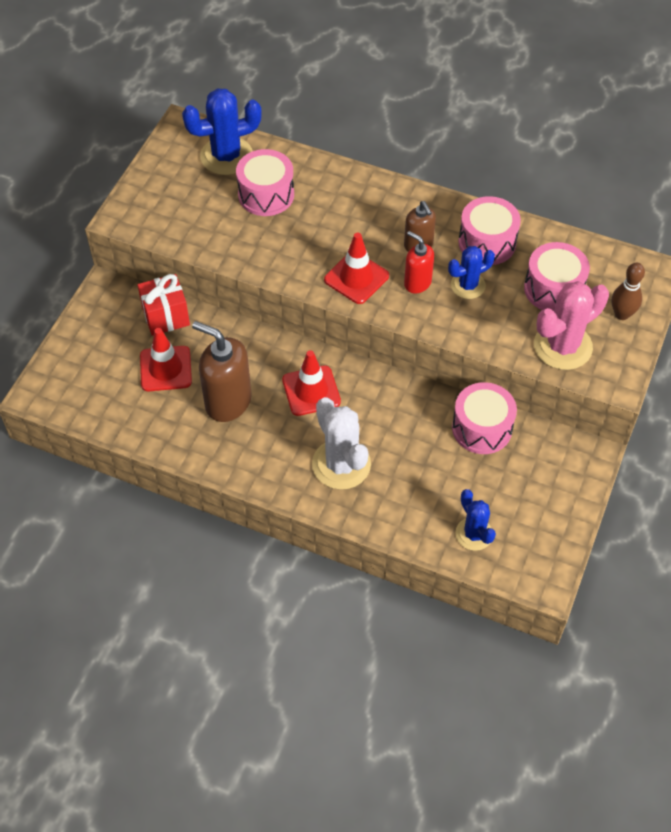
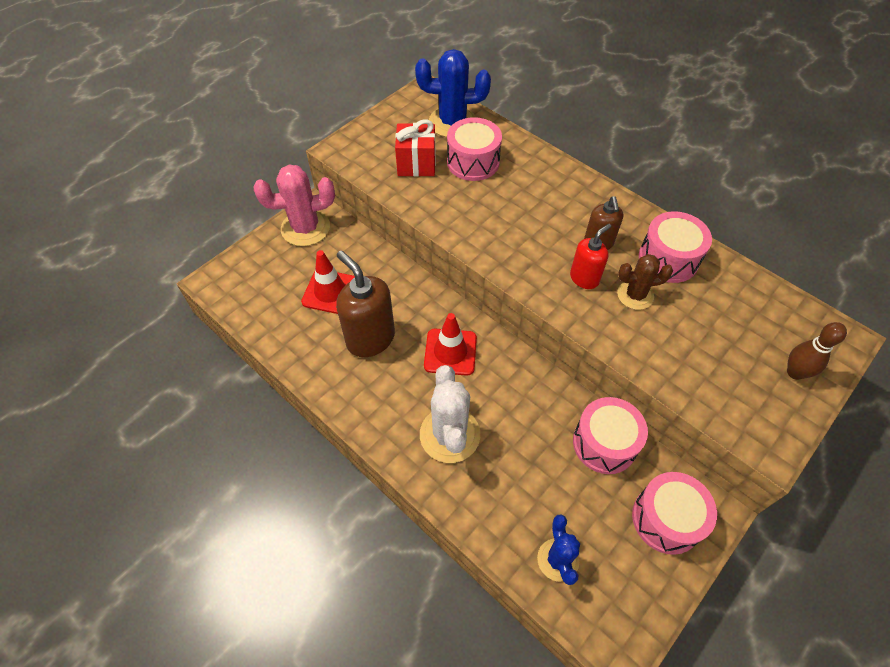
camera: 20 degrees right, 0 degrees up
(166, 316) = (352, 246): red gift -> red gift (416, 164)
(356, 278) = (526, 257): red traffic cone -> none
(417, 283) = (584, 278): red soap dispenser -> red soap dispenser turned 75 degrees clockwise
(468, 285) = (635, 295): blue cactus -> brown cactus
(553, 289) = (725, 324): pink drum -> pink drum (666, 519)
(562, 346) = (718, 388): pink cactus -> pink cactus (305, 228)

